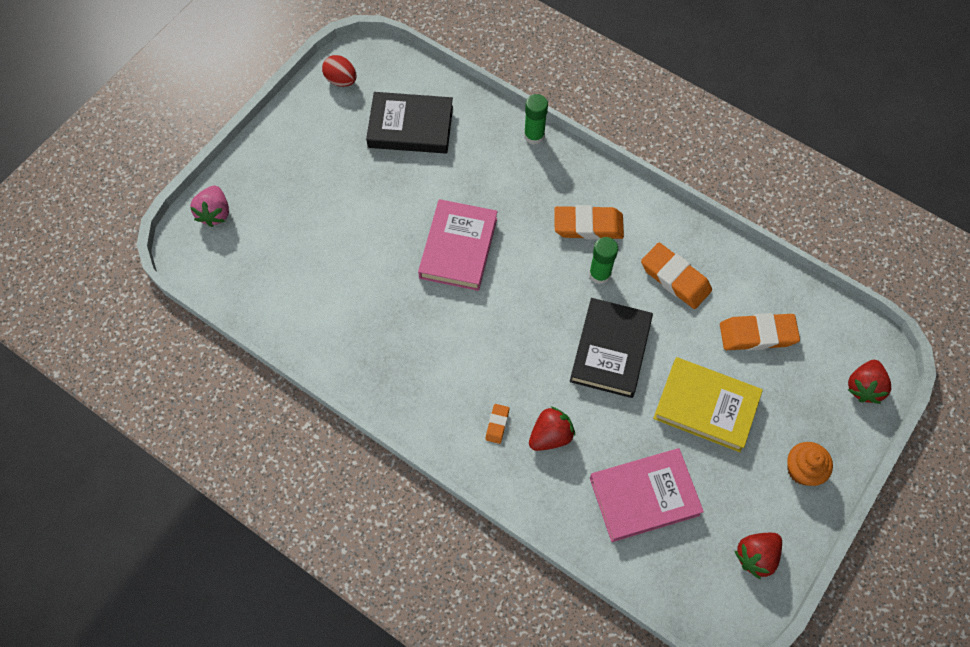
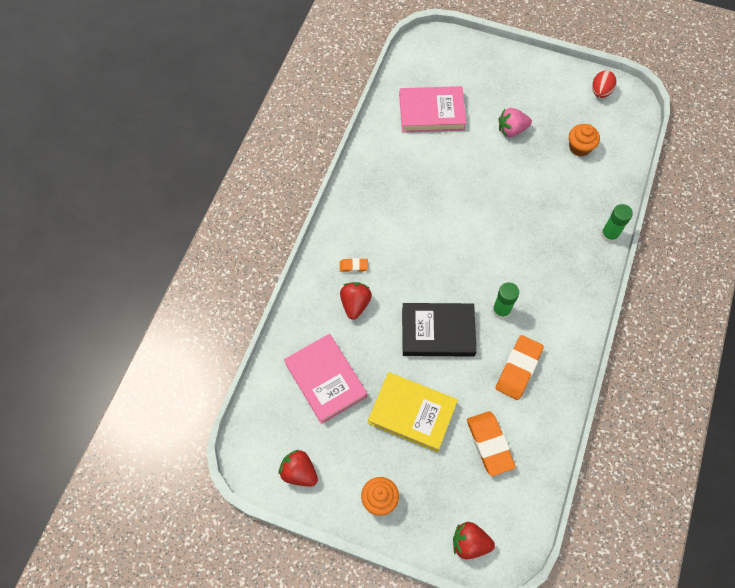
camera: 75 degrees right, 0 degrees up
(215, 213) = (457, 50): pink strawberry -> pink strawberry (511, 130)
(410, 126) = (579, 147): black book -> orange cupcake
(458, 248) = (487, 206): pink book -> pink book (431, 112)
(550, 436) = (355, 304): red strawberry -> red strawberry turned 120 degrees counterclockwise
(588, 225) = (542, 293): orange eraser -> none
(706, 406) = (412, 413): yellow book -> yellow book turned 75 degrees counterclockwise

